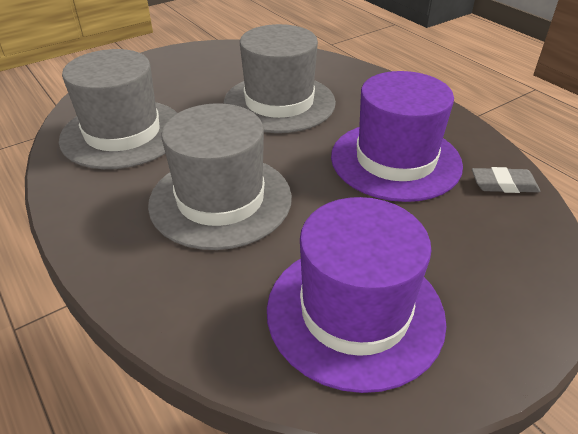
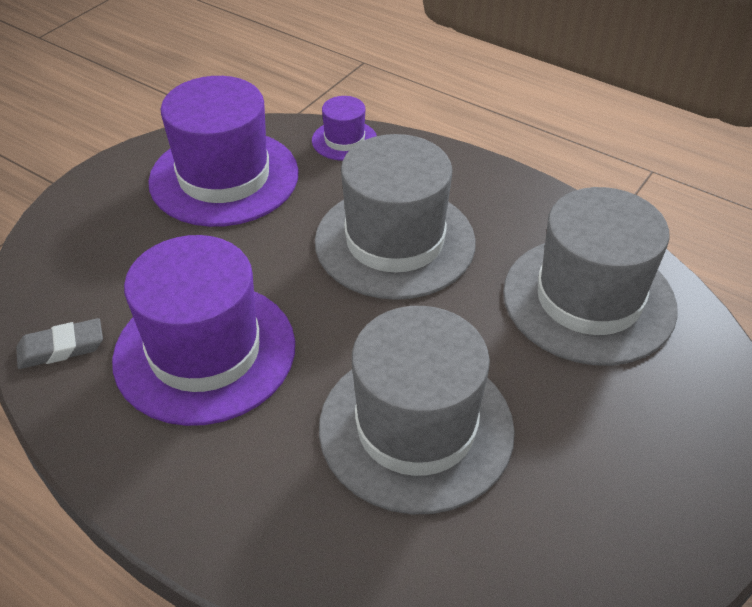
camera: 160 degrees right, 5 degrees up
(194, 329) = (344, 140): none -> purple hat

